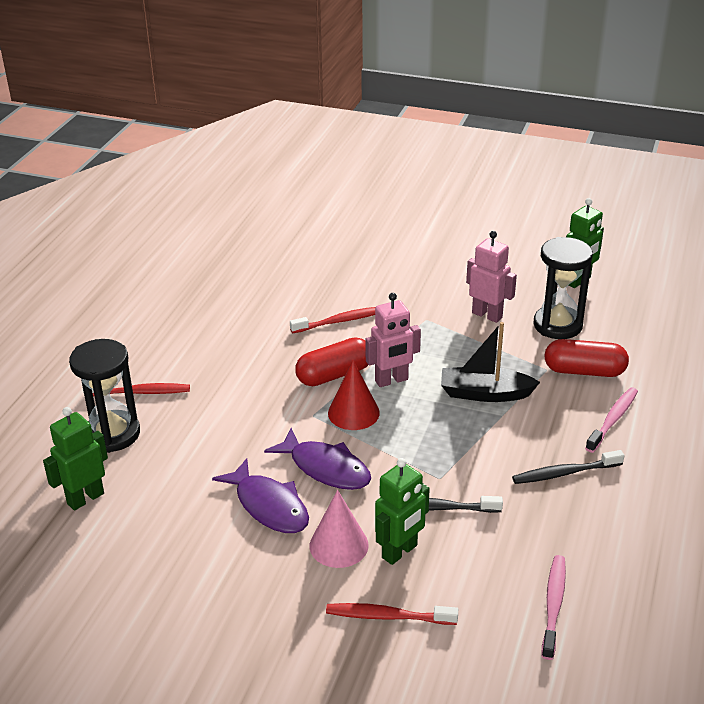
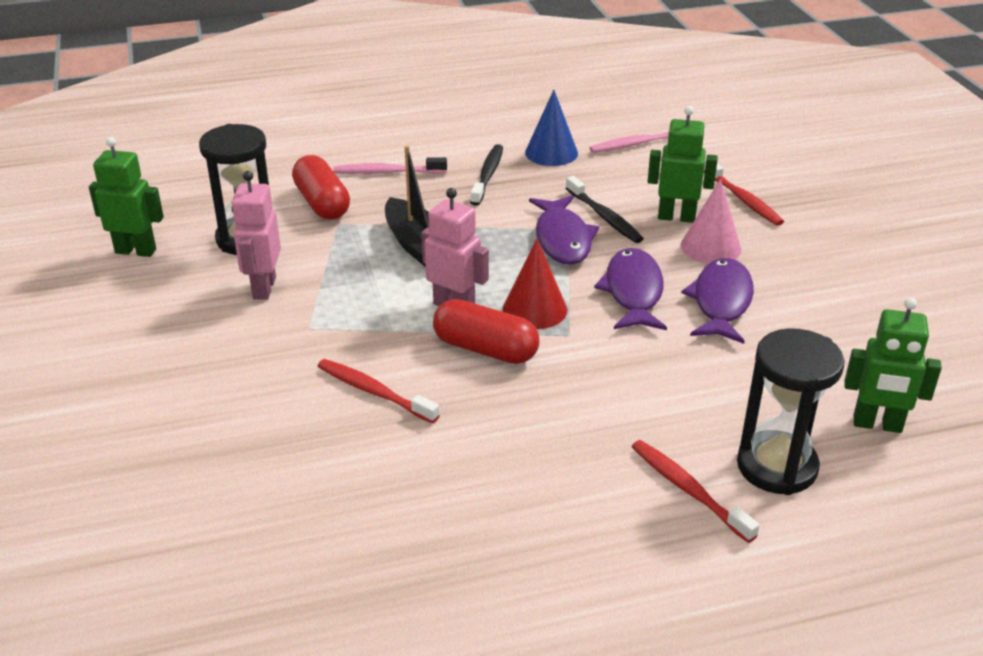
camera: 125 degrees left, 0 degrees up
(427, 468) = (562, 239): none -> purple fish
(564, 473) = (487, 175): black toothbrush -> black toothbrush turned 120 degrees counterclockwise
(578, 533) = (551, 153): none -> blue cone

